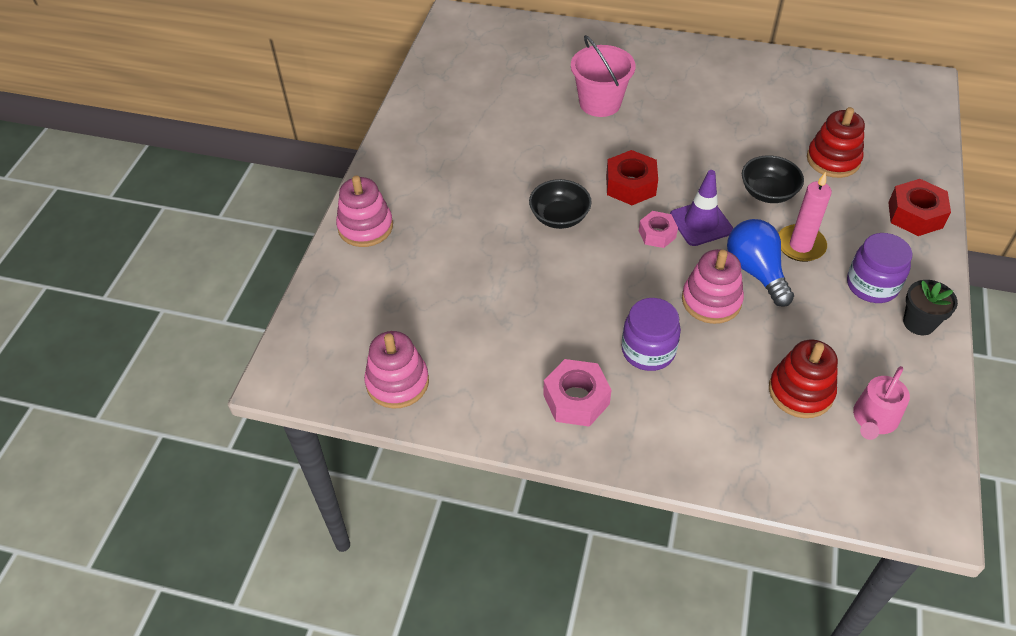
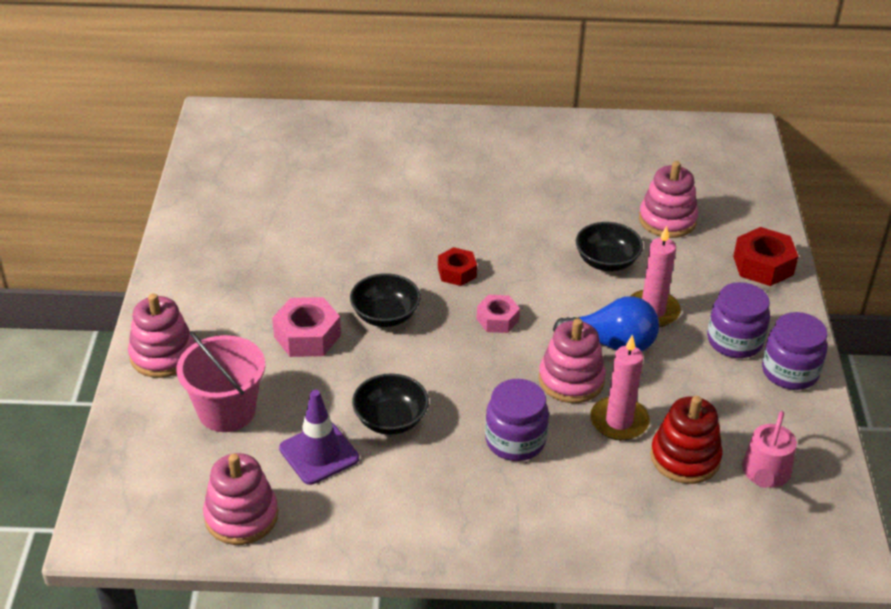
camera: 15 degrees left, 10 degrees down
(543, 314) = (390, 420): none -> black bowl
(576, 399) = (448, 503): pink nut -> pink nut (307, 336)
(600, 103) = (403, 190): pink bucket -> pink bucket (226, 411)
(630, 185) = (457, 272): red nut -> red nut, size x0.65
(701, 223) = (542, 302): purple traffic cone -> purple traffic cone (319, 453)
(746, 347) = (619, 421): none -> pink candle
(756, 271) = (612, 344): blue light bulb -> blue light bulb turned 135 degrees clockwise
(833, 160) = (667, 220): red stacking toy -> pink stacking toy
(919, 323) = (789, 372): black flower pot -> purple jar

